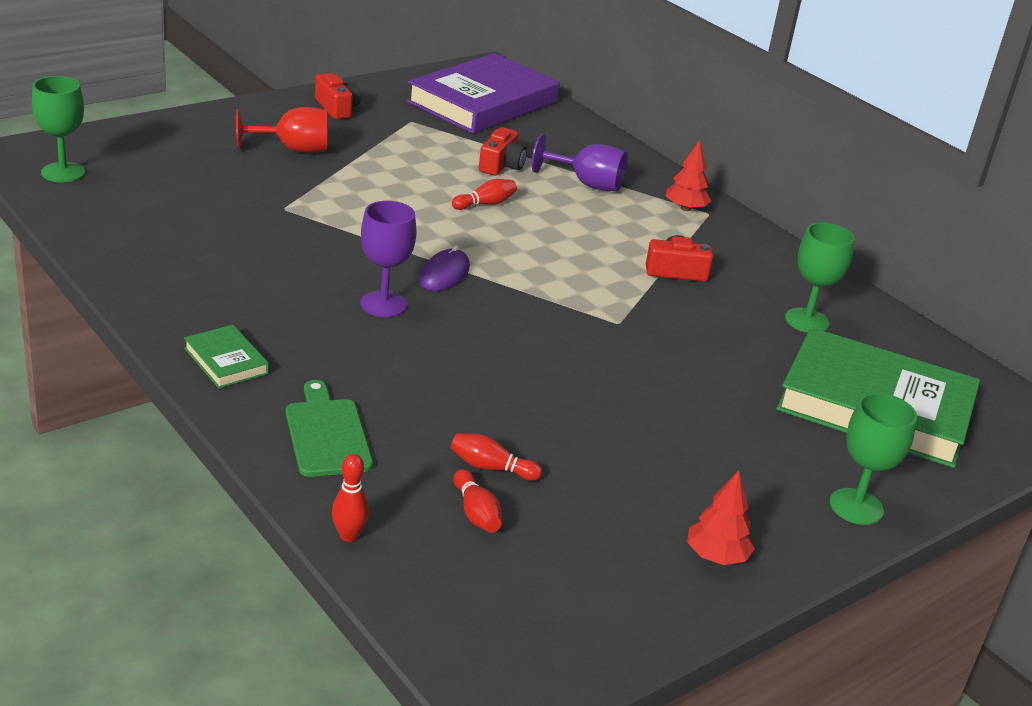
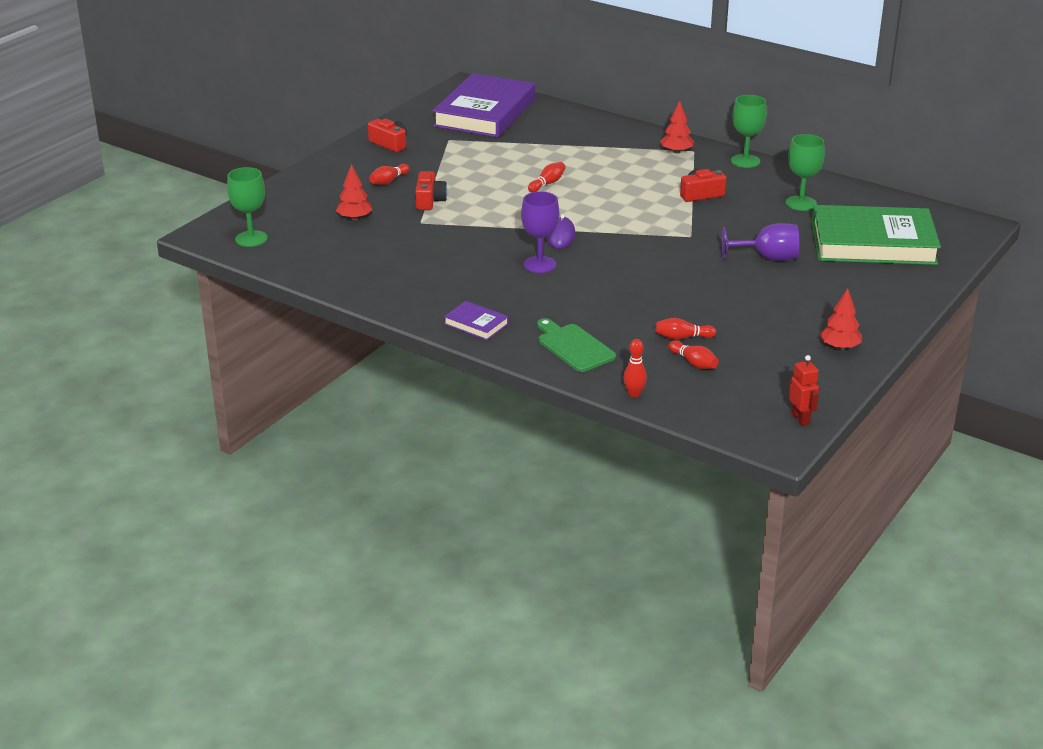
camera: 15 degrees left, 0 degrees up
(209, 181) = (354, 218): none -> red tree
(226, 361) = (476, 324): green book -> purple book
(293, 149) = (388, 181): red goblet -> red bowling pin
(501, 165) = (535, 154): red camera -> red camera (429, 200)
(568, 663) = (800, 419): none -> red robot
(587, 184) = (601, 152): purple goblet -> purple goblet (768, 258)
(856, 506) = (897, 300): green goblet -> green goblet (745, 161)

